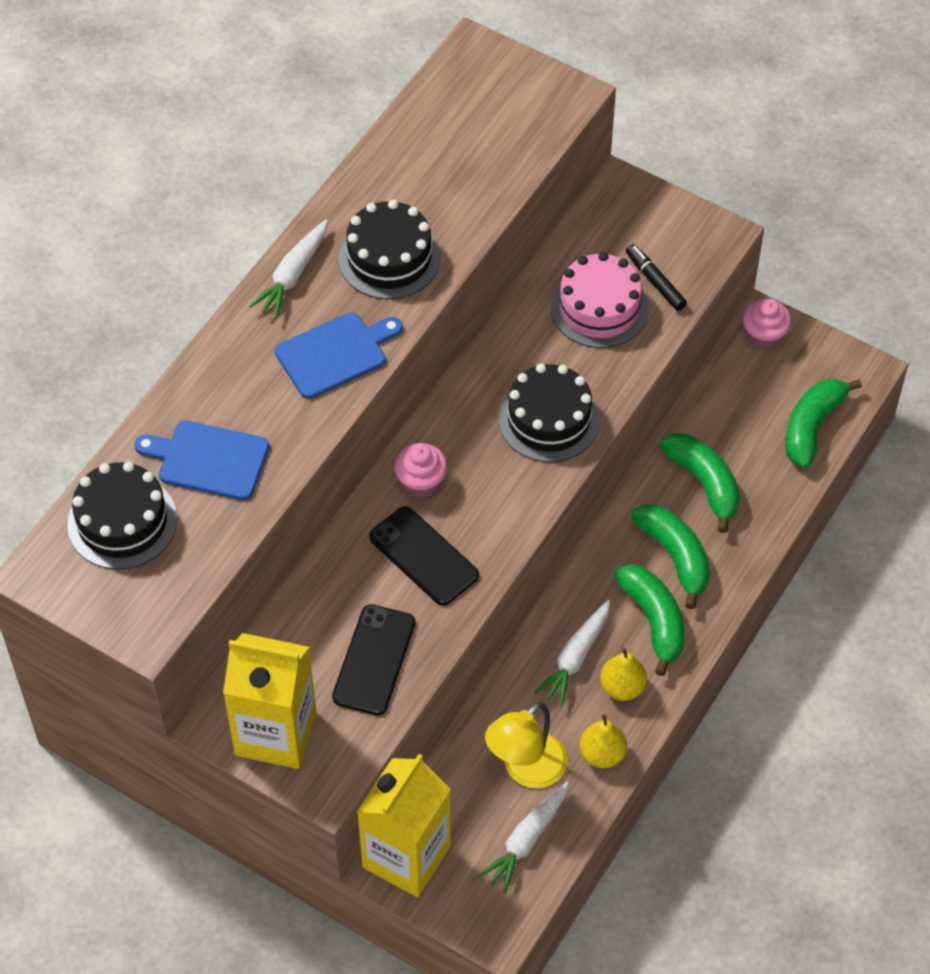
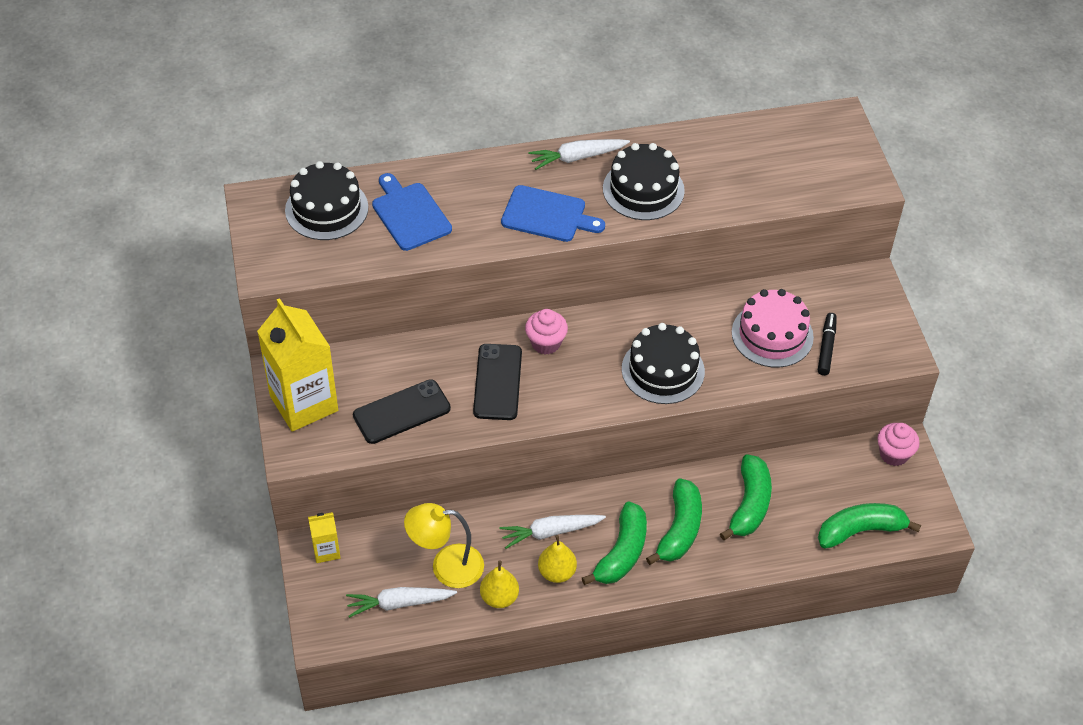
camera: 45 degrees right, 5 degrees down
(406, 856) = (326, 550): yellow carton -> yellow carton, size x0.47

